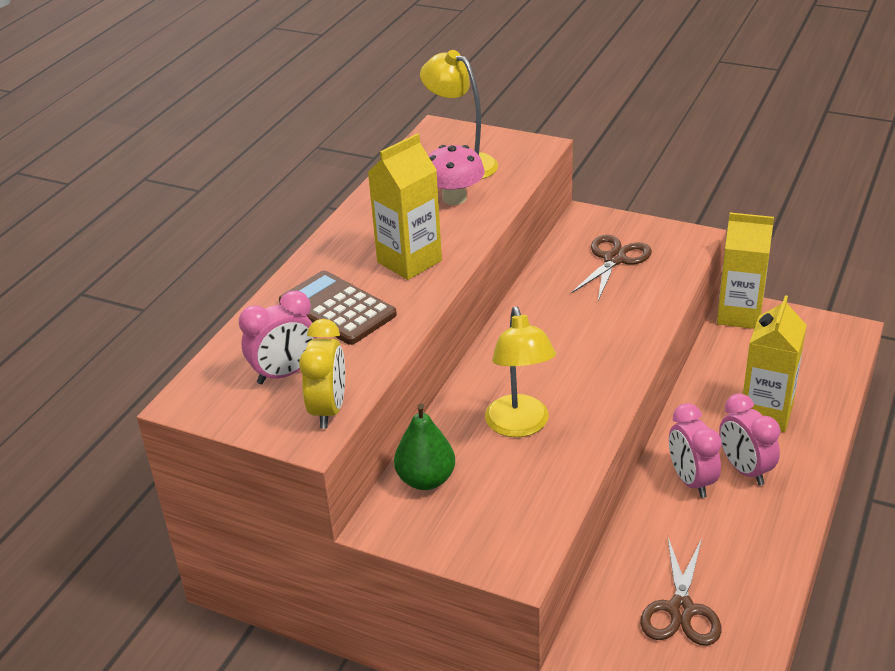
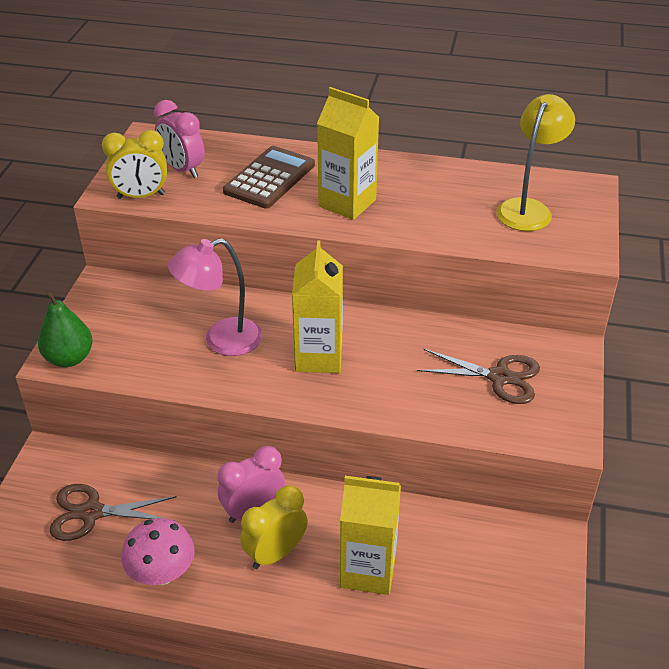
camera: 75 degrees right, 5 degrees up
(426, 479) = (151, 297): green pear -> green pear (69, 358)
(454, 198) = (461, 213): pink mushroom -> pink mushroom (162, 573)
(520, 426) = (221, 340): yellow lamp -> pink lamp
(739, 315) = (538, 541): yellow carton -> yellow carton (318, 357)
(744, 470) = (275, 553): pink clock -> yellow clock

